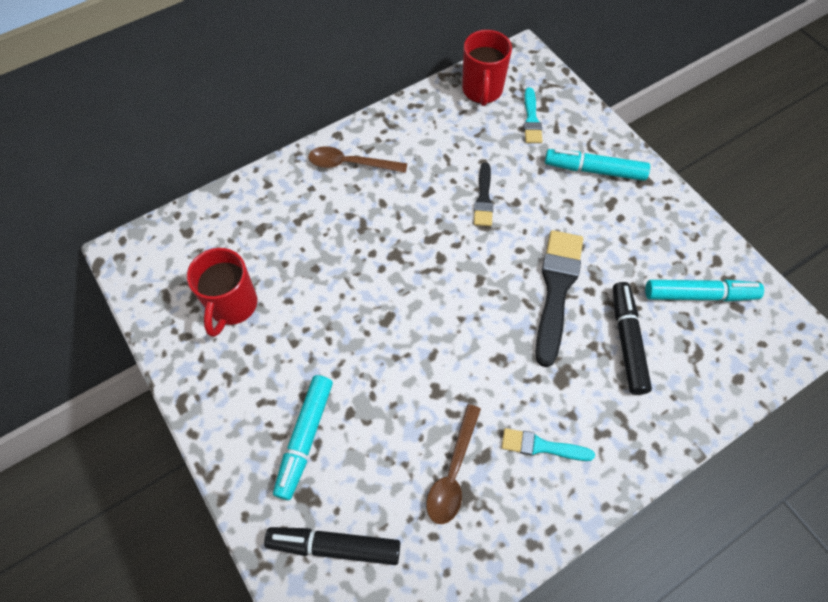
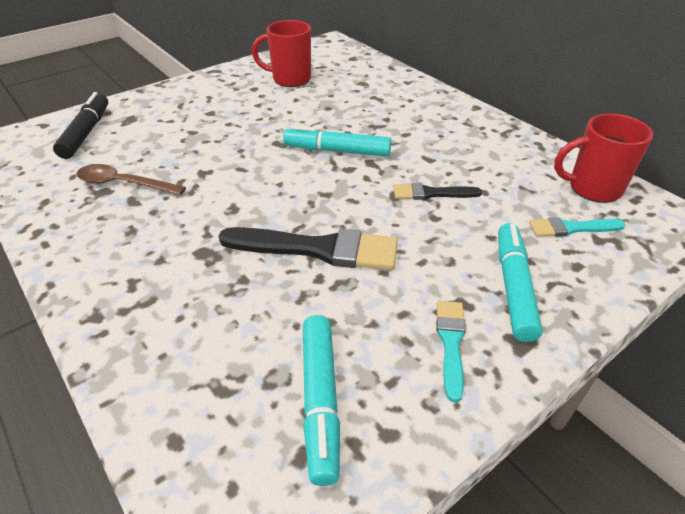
camera: 85 degrees right, 20 degrees down
(305, 438) = (175, 115): turquoise marker -> turquoise marker (337, 151)
(350, 164) = (445, 115): brown spoon -> none
(541, 446) = (131, 237): turquoise brush -> turquoise brush (451, 343)
(627, 341) = (247, 311): black marker -> none

